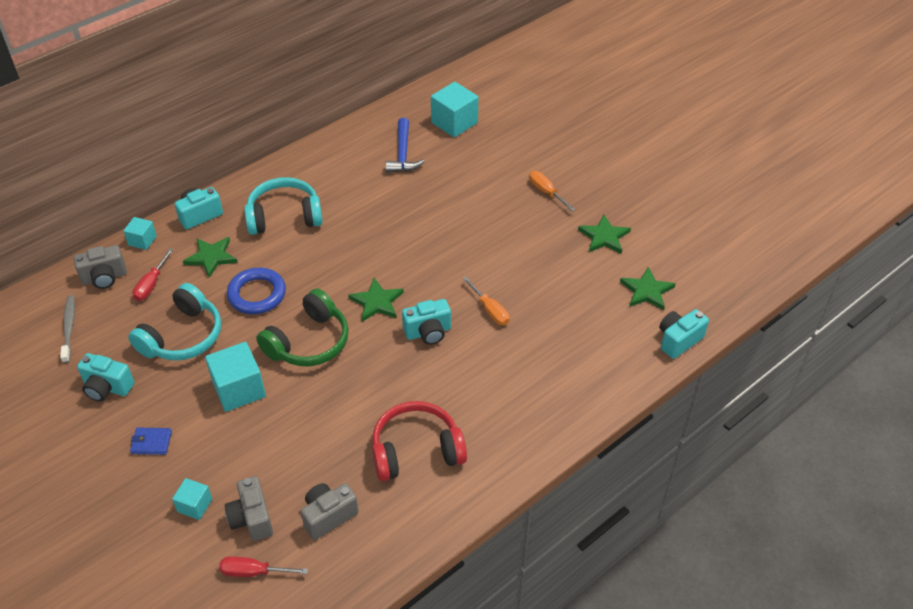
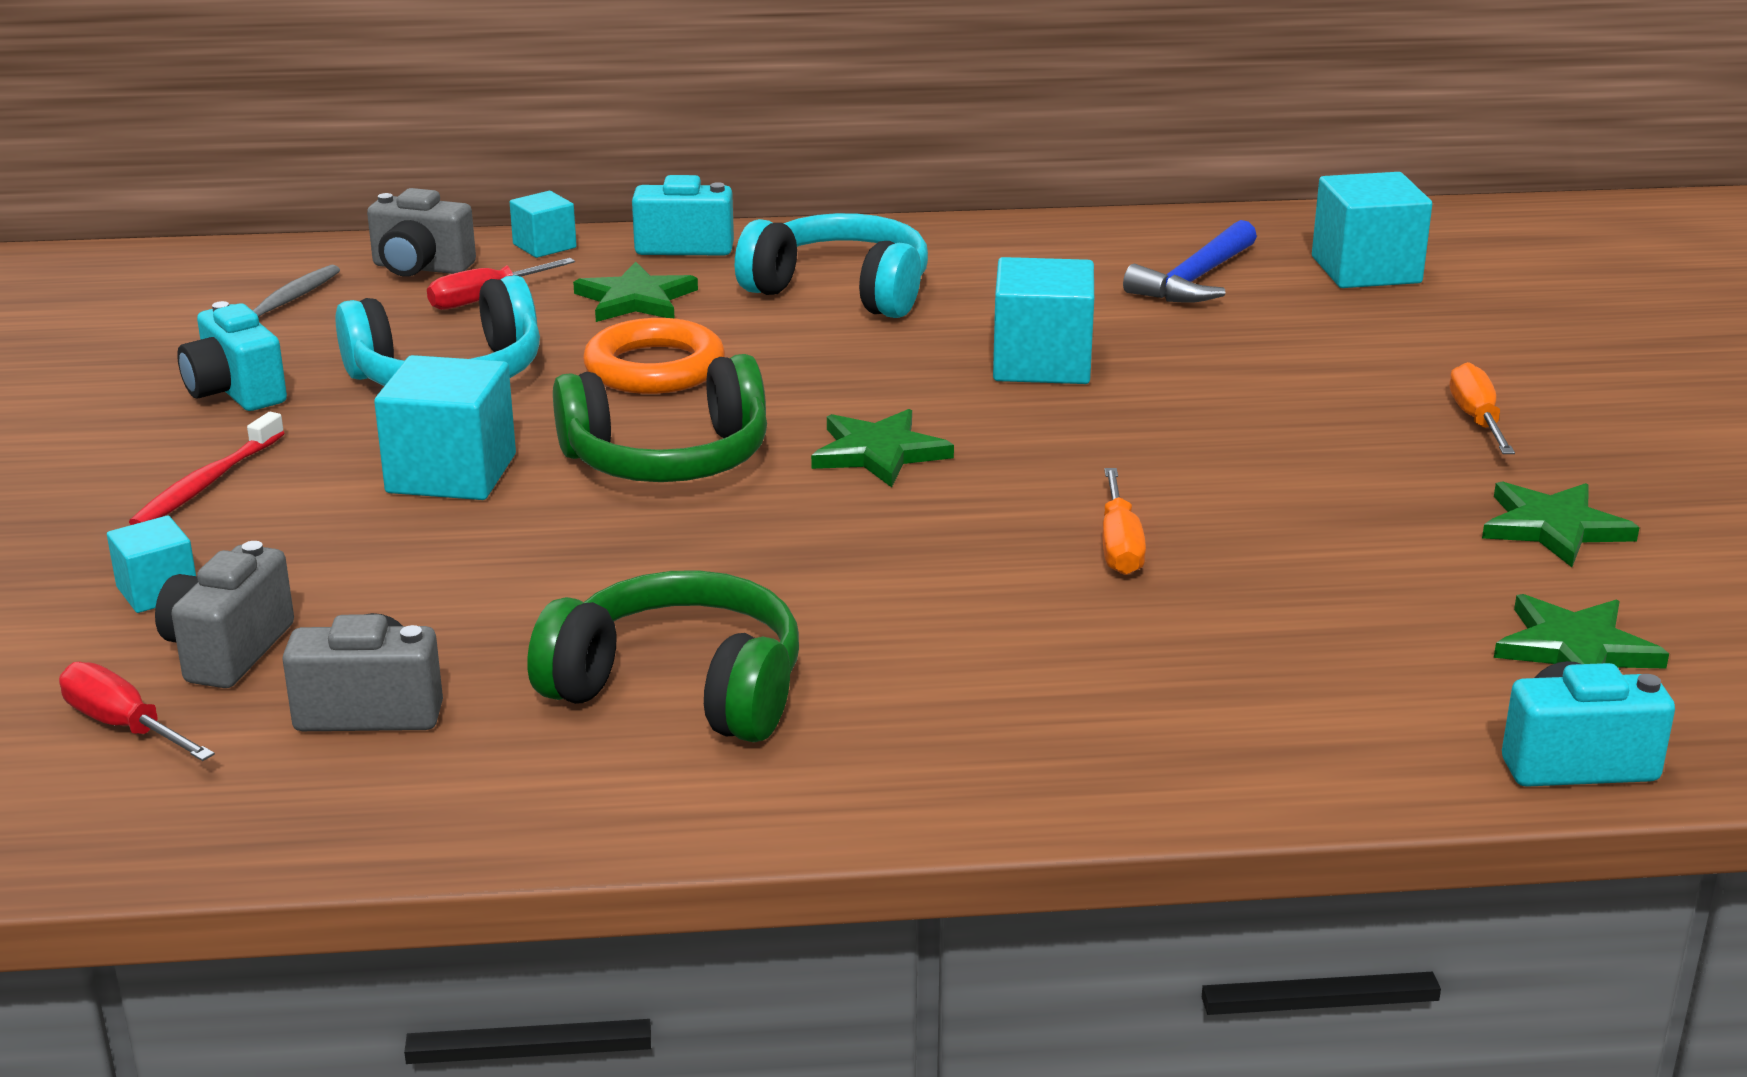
camera: 35 degrees right, 20 degrees down
(151, 442) = (206, 483): blue wallet -> red toothbrush
(257, 294) = (654, 368): blue ring -> orange ring
(390, 226) = (1041, 364): none -> turquoise cube
(416, 450) = (680, 689): red headphones -> green headphones
(428, 332) = (935, 530): turquoise camera -> none

